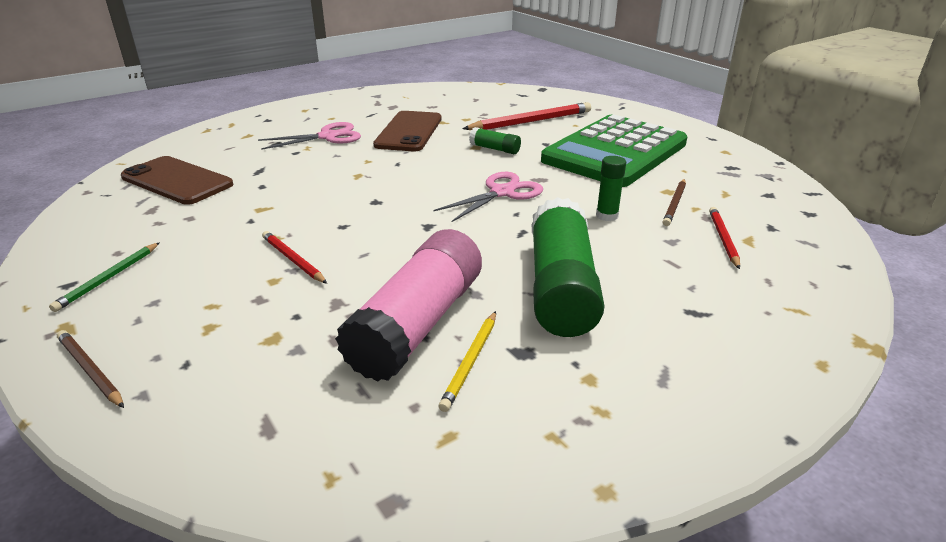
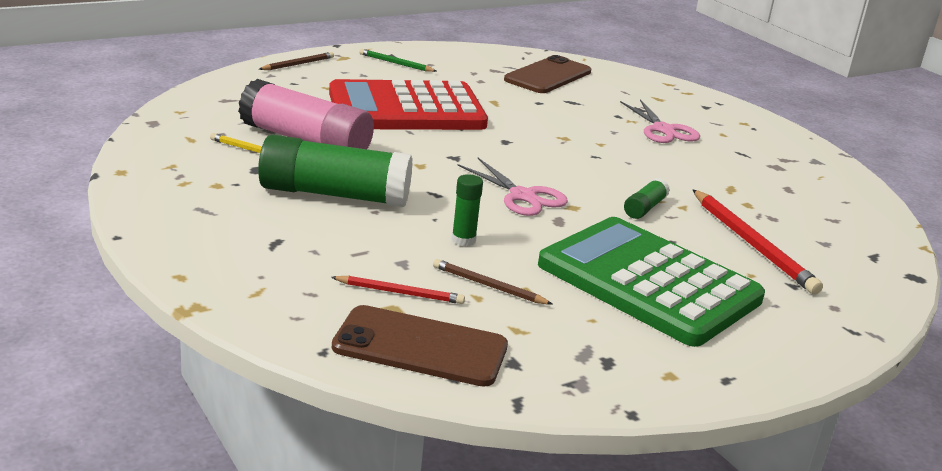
camera: 90 degrees right, 5 degrees down
(293, 260) = (406, 109): red pencil -> red calculator
(409, 132) = (689, 168): brown phone -> brown phone (420, 347)

